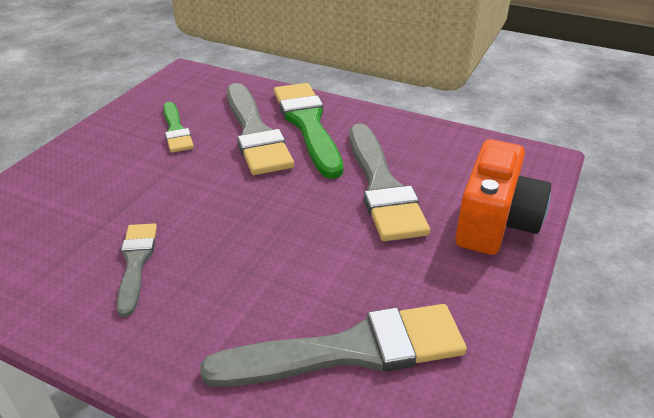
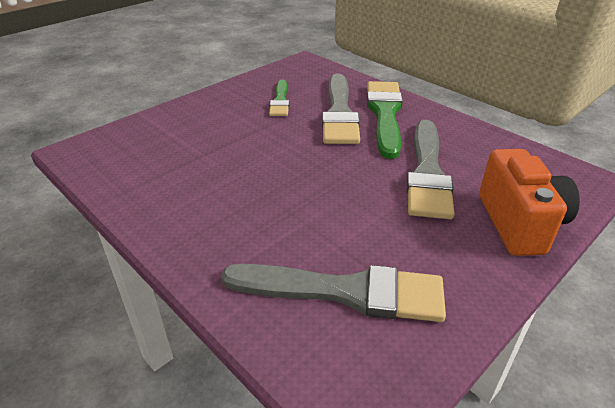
camera: 20 degrees right, 0 degrees up
(136, 263) = (211, 187): grey brush -> none
(495, 223) = (519, 223): orange camera -> orange camera turned 45 degrees counterclockwise

